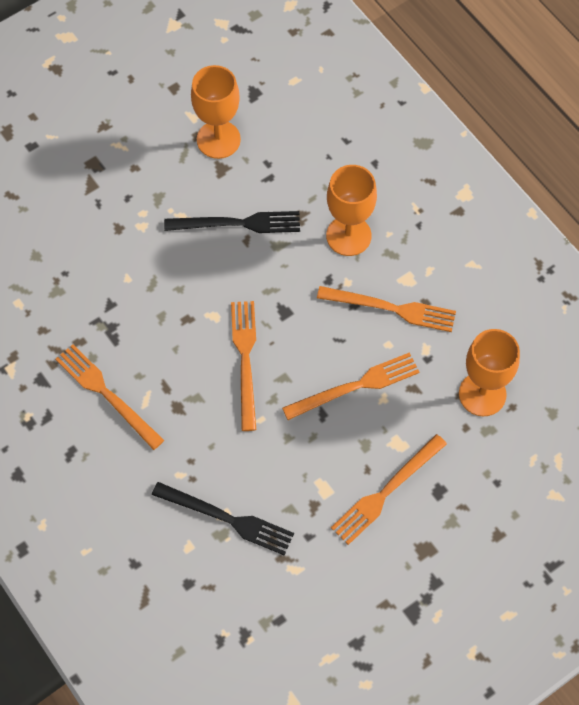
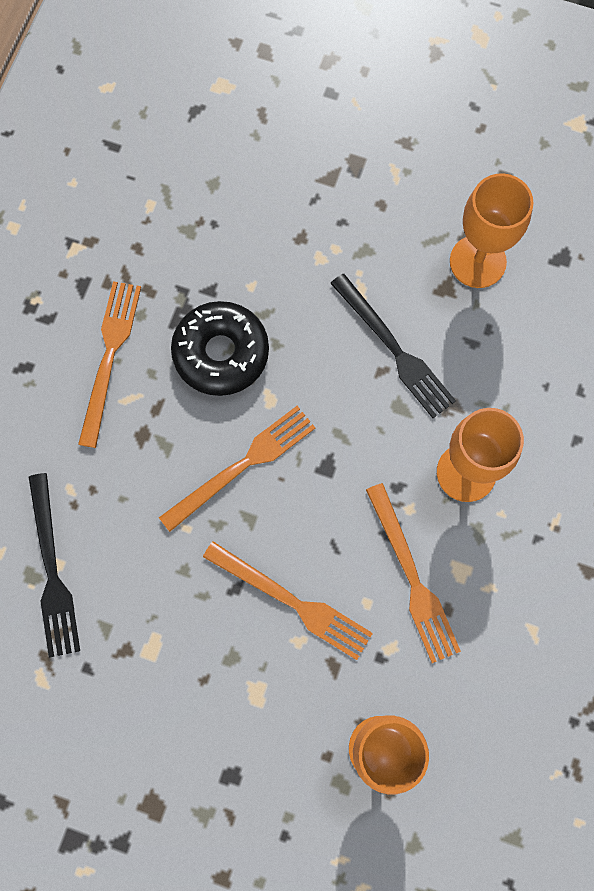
camera: 55 degrees right, 10 degrees up
(159, 325) = (221, 353): none -> black donut
(386, 491) = (191, 718): orange fork -> none

